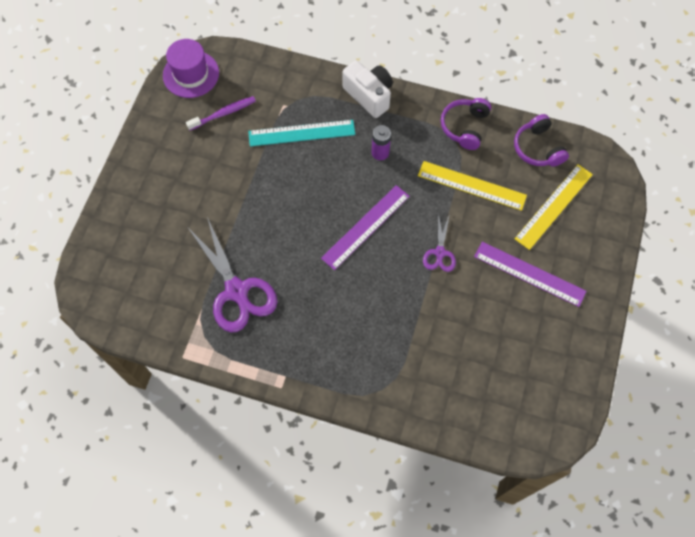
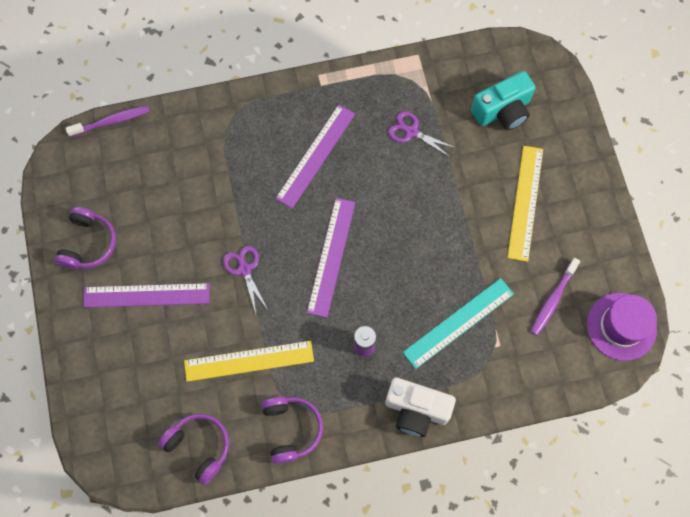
camera: 150 degrees right, 5 degrees up
(151, 267) = (502, 111): none -> turquoise camera
(236, 291) = (412, 132): purple scissors -> purple scissors, size x0.52
(329, 314) = (315, 155): none -> purple ruler
(493, 447) = (111, 121): none -> purple toothbrush
(554, 206) = (152, 384): yellow ruler -> yellow ruler (525, 202)
(561, 341) = (88, 244): none -> purple headphones

